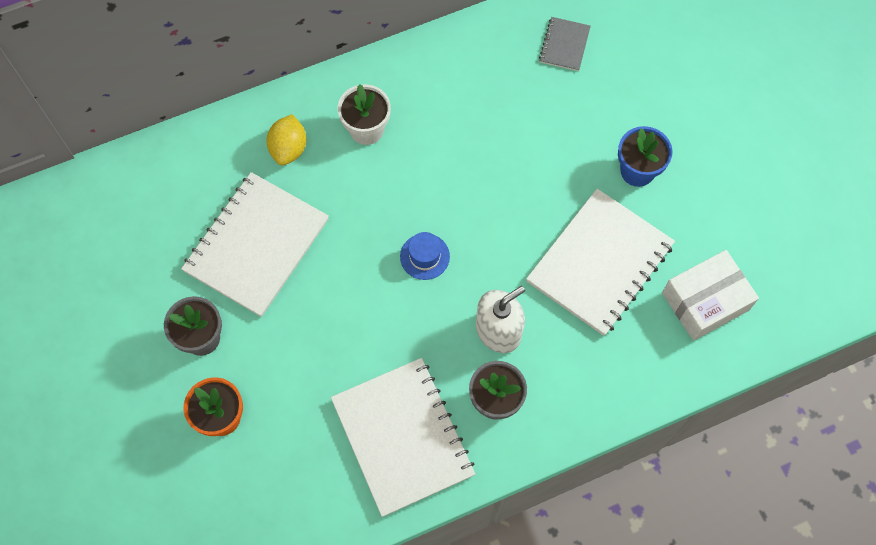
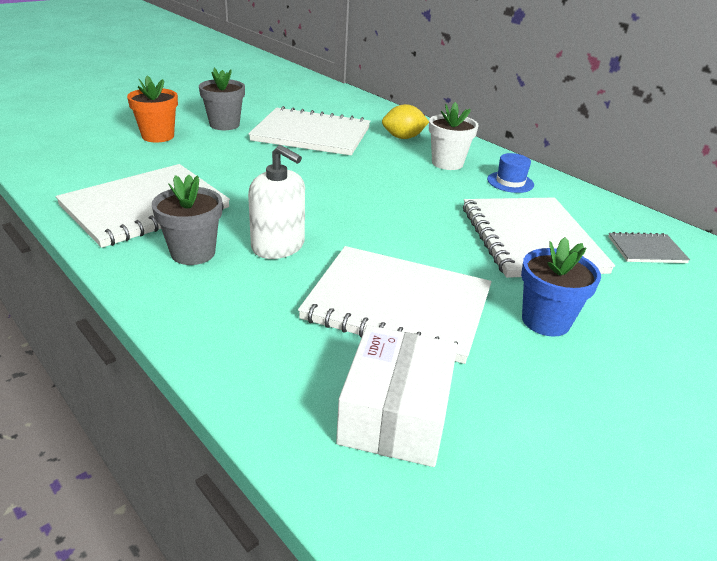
camera: 70 degrees right, 35 degrees down
(424, 256) = (341, 199): blue hat -> blue hat (510, 182)
(530, 125) = (531, 239): none -> white notebook
(705, 301) = (395, 414): white box -> white box turned 60 degrees clockwise

